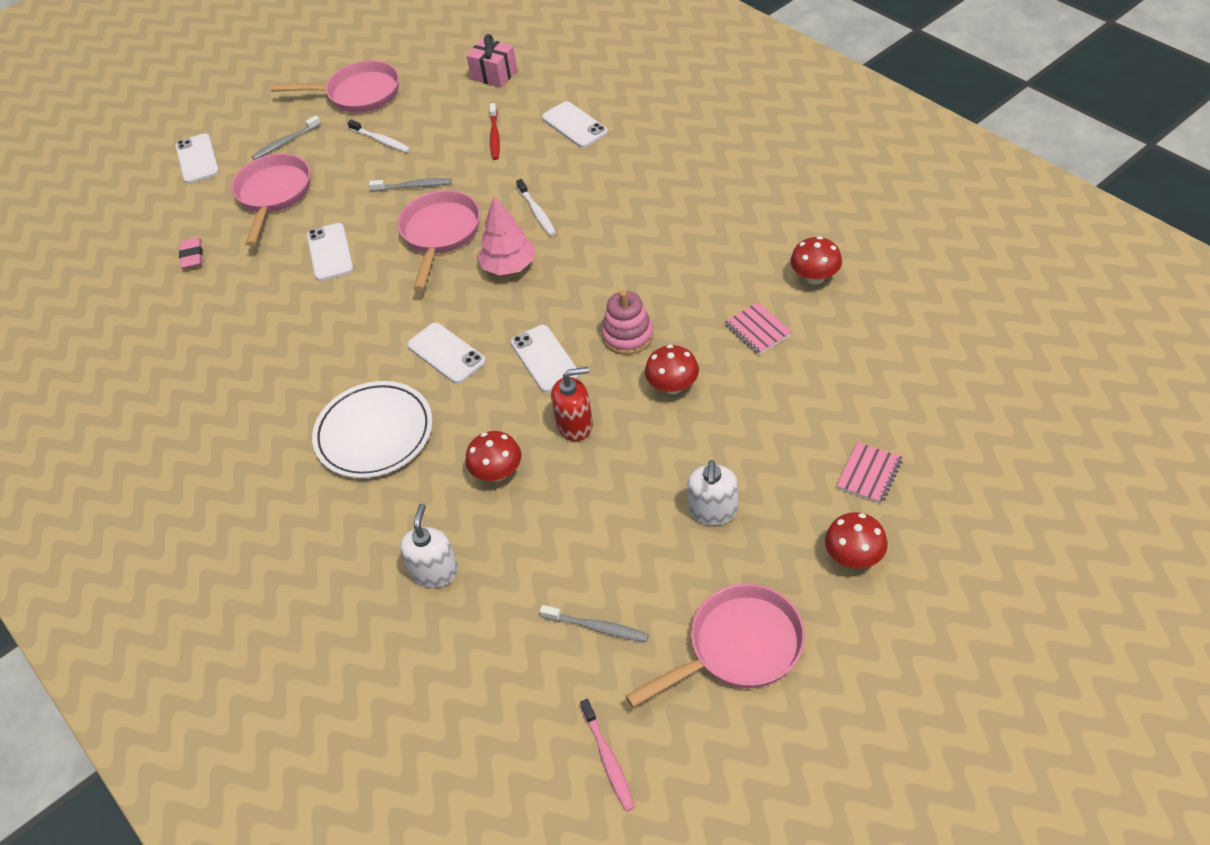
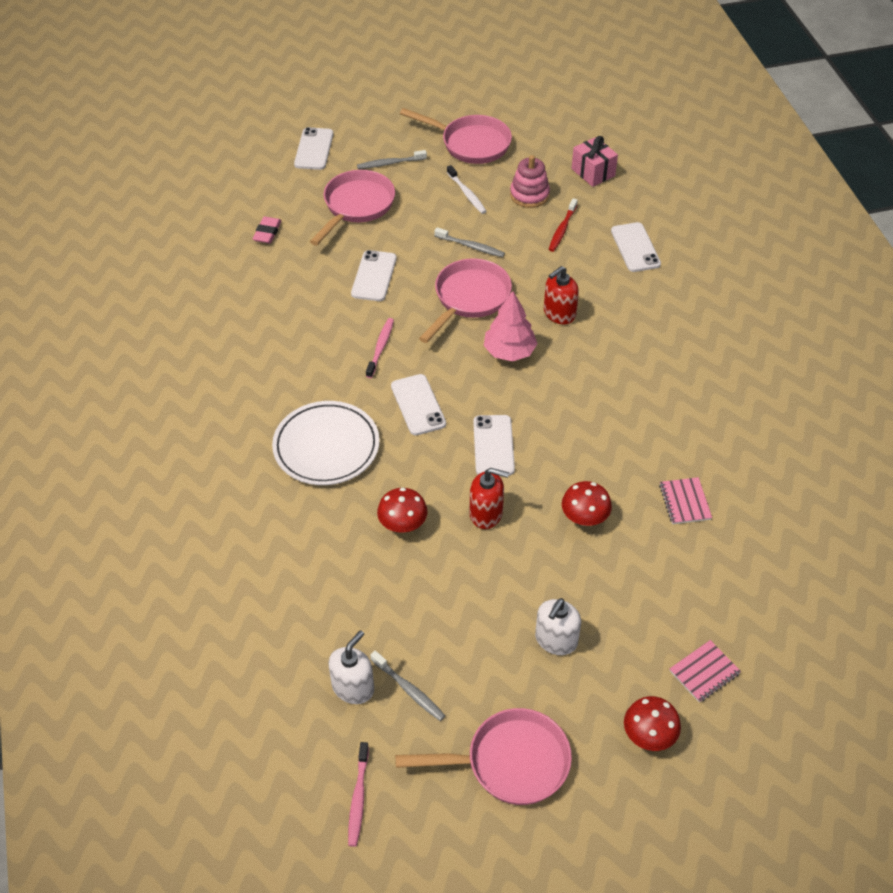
camera: 20 degrees right, 0 degrees up
(376, 316) = (380, 347): none -> pink toothbrush
(435, 571) = (311, 582): white soap dispenser -> white soap dispenser (353, 687)
(537, 212) = (559, 313): white toothbrush -> red soap dispenser
(628, 336) = (572, 457): pink stacking toy -> pink stacking toy (529, 195)
(815, 277) = (763, 477): red mushroom -> none

